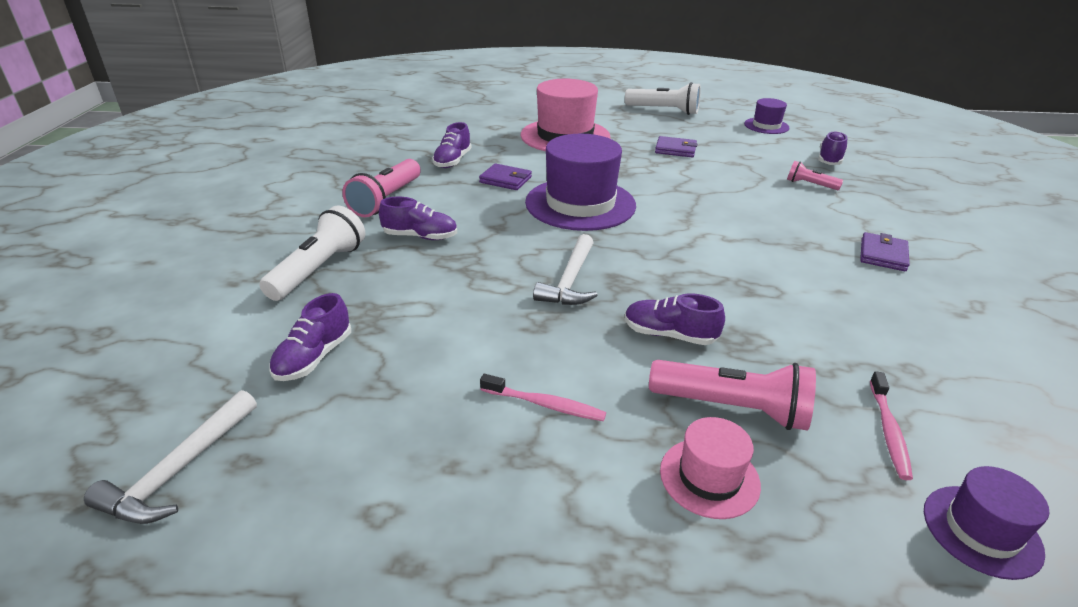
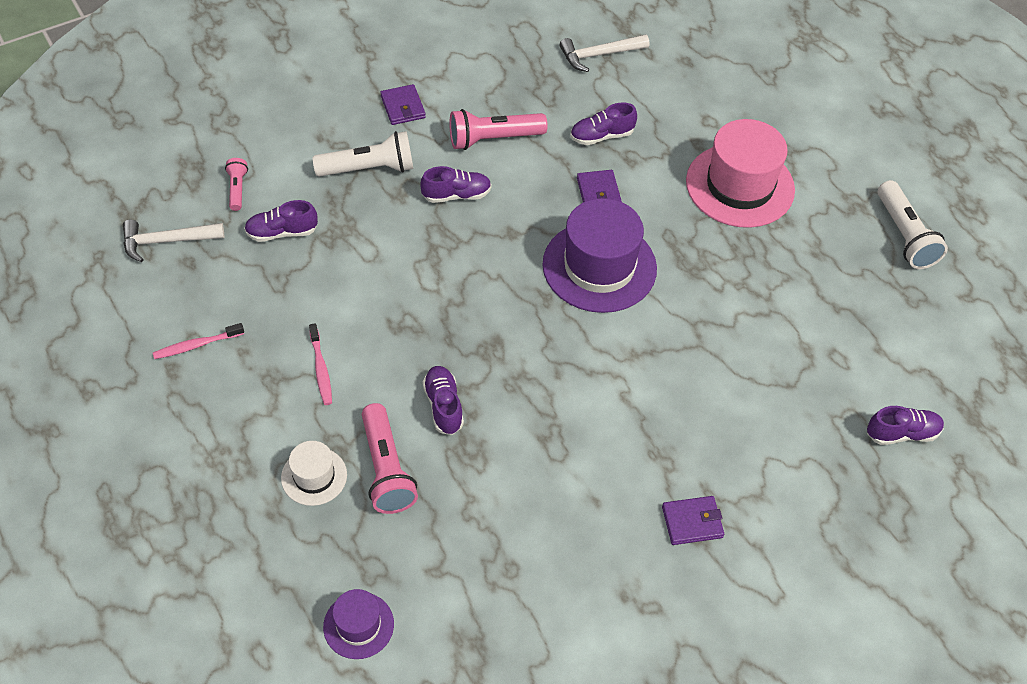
camera: 55 degrees right, 20 degrees up
(420, 236) = (456, 195): purple shoe -> purple shoe turned 75 degrees counterclockwise
(570, 281) = (468, 317): white hammer -> white hammer (599, 55)
(675, 149) = (794, 288): purple wallet -> purple wallet (403, 107)
(709, 477) = (314, 476): pink hat -> white hat
(766, 126) = (954, 347): purple hat -> none
(810, 185) = (809, 430): pink flashlight -> pink flashlight (237, 189)
(888, 430) = (423, 563): pink toothbrush -> pink toothbrush (197, 345)

